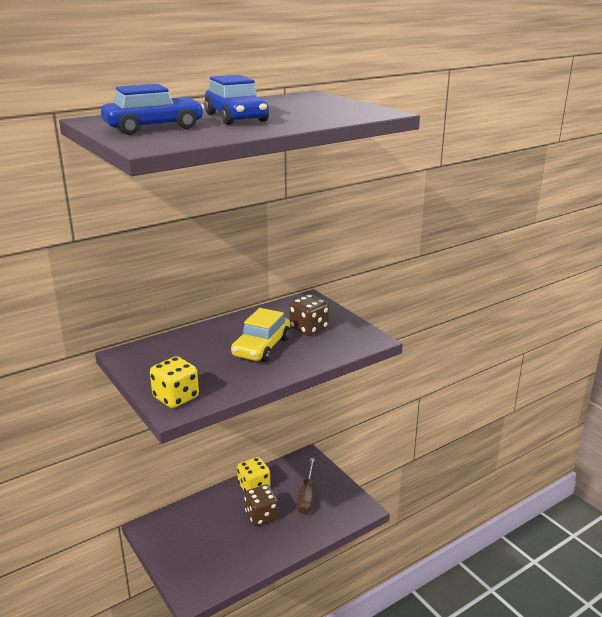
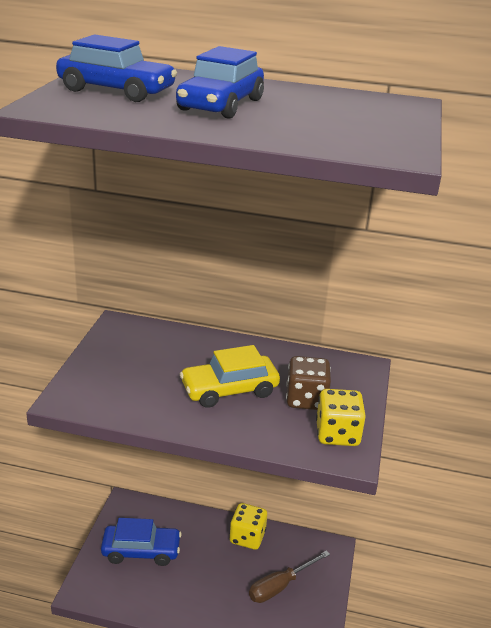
camera: 45 degrees right, 5 degrees up
(176, 397) = (85, 390): yellow dice -> yellow dice (337, 434)
(198, 544) = (141, 551): none -> blue car
(261, 516) = (218, 570): brown dice -> none

